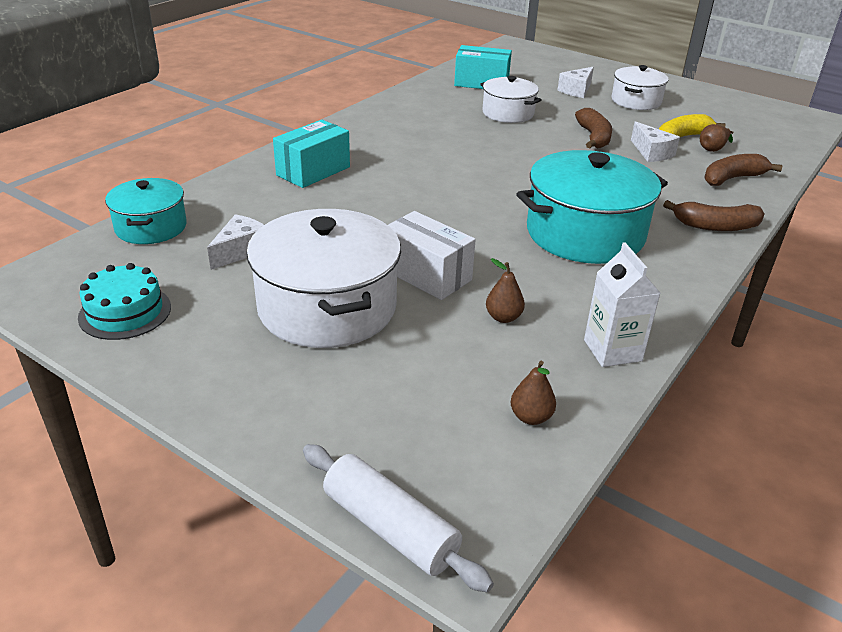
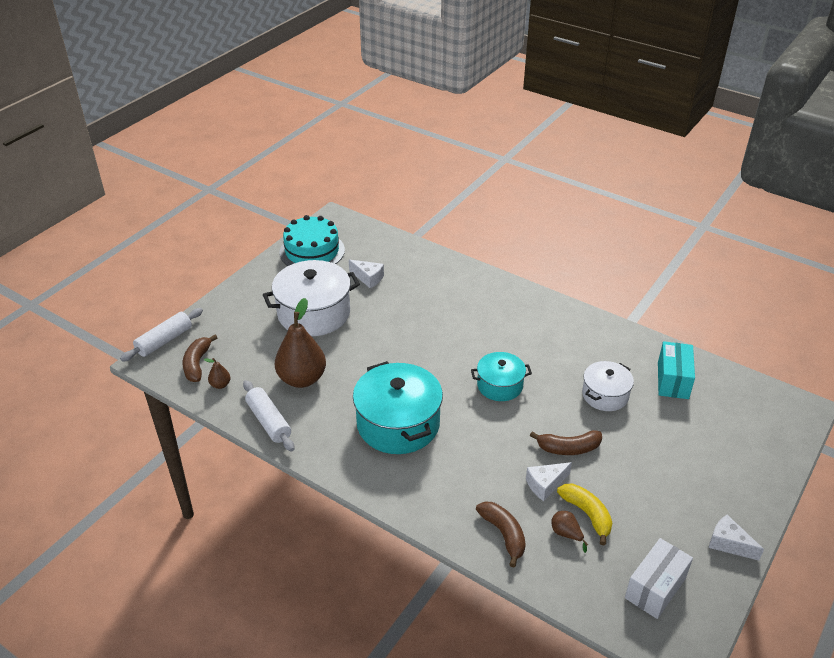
camera: 90 degrees right, 5 degrees up
(125, 312) = (312, 251): turquoise cake -> turquoise cake, size x1.54
(151, 227) = (391, 244): turquoise pot -> turquoise pot (500, 385)
(313, 171) = (470, 295): turquoise box -> none
(426, 274) = (345, 348): white box -> white box (655, 588)
(503, 317) = (302, 379): brown pear -> brown pear, size x2.32
(576, 90) = (682, 448): white cheese -> white cheese (728, 543)
(612, 350) = (269, 421): white carton -> white rolling pin
(636, 101) = (671, 493): white pot -> none
(715, 226) = (416, 502): brown banana -> brown banana (197, 364)

